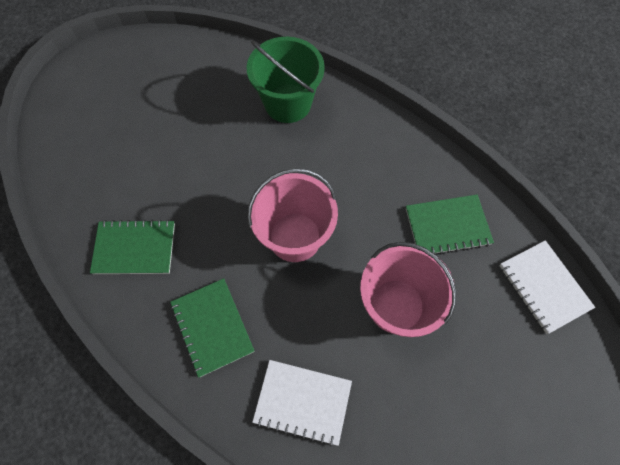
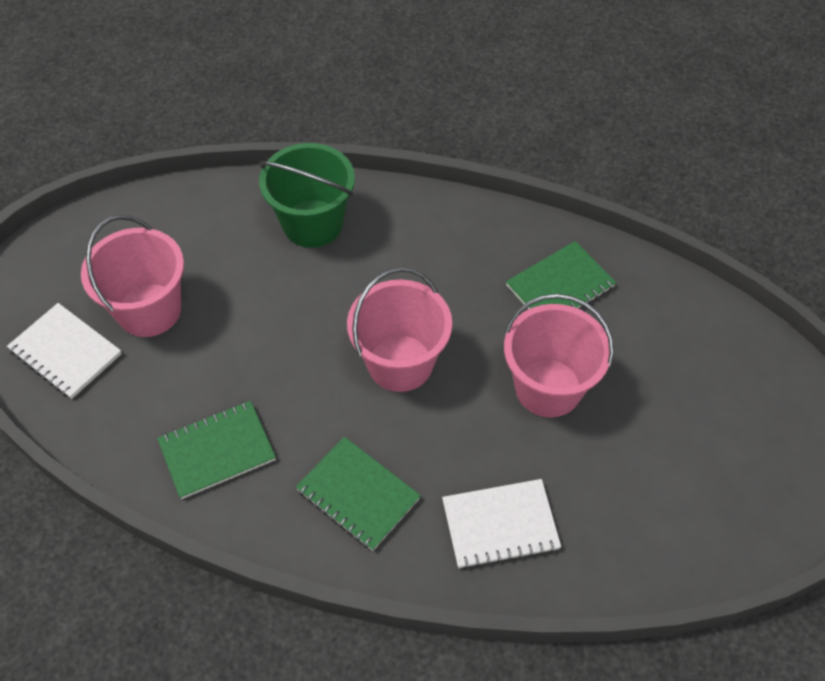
camera: 25 degrees left, 10 degrees down
(145, 124) = (149, 310): none -> pink bucket
(544, 287) = (687, 307): white notebook -> white notebook (66, 352)

